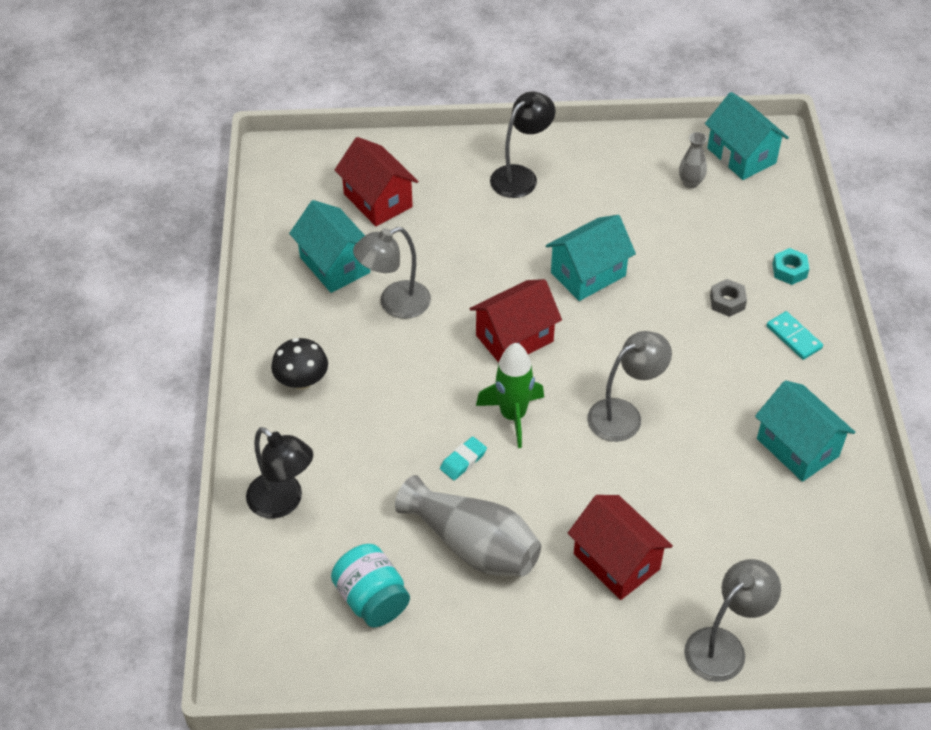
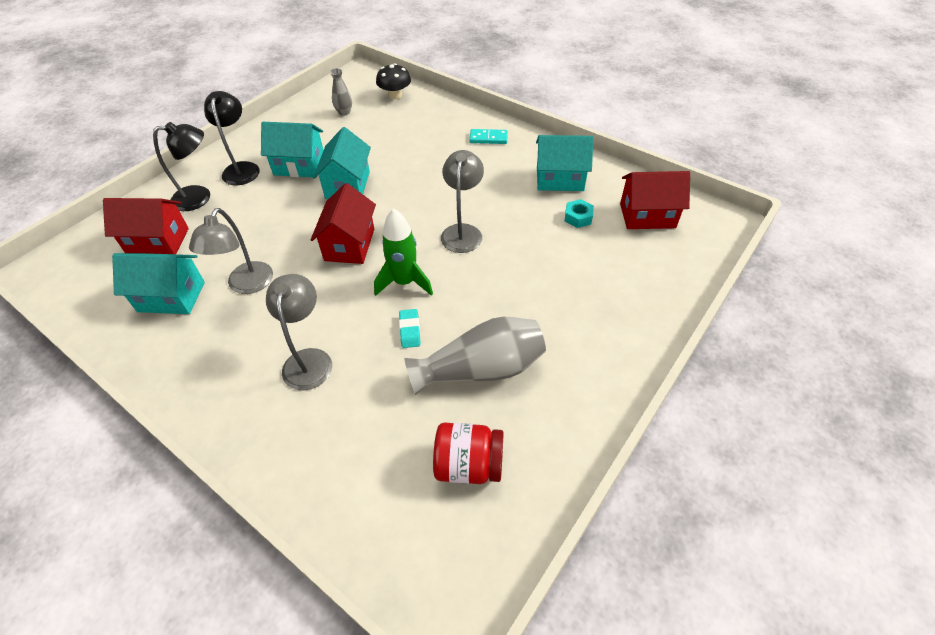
camera: 50 degrees left, 0 degrees up
(283, 502) = (324, 469): black lamp -> black lamp (200, 197)
(302, 380) = (235, 381): black mushroom -> black mushroom (395, 95)
(372, 599) = (468, 465): turquoise jar -> red jar
(616, 561) = (564, 302): red house -> red house (647, 216)
(724, 646) = (668, 291): grey lamp -> grey lamp (309, 359)
(727, 302) = (437, 146): grey nut -> none
(741, 155) = (353, 87): turquoise house -> turquoise house (299, 165)
(789, 271) = (445, 115): turquoise nut -> turquoise nut (578, 217)

